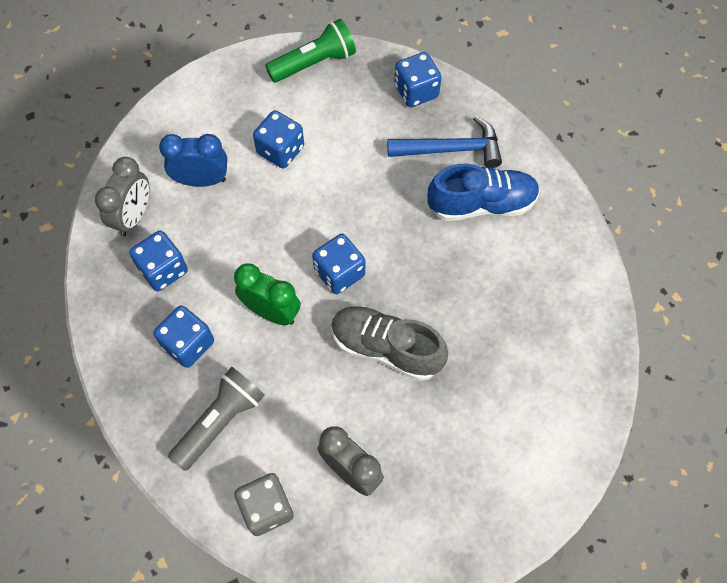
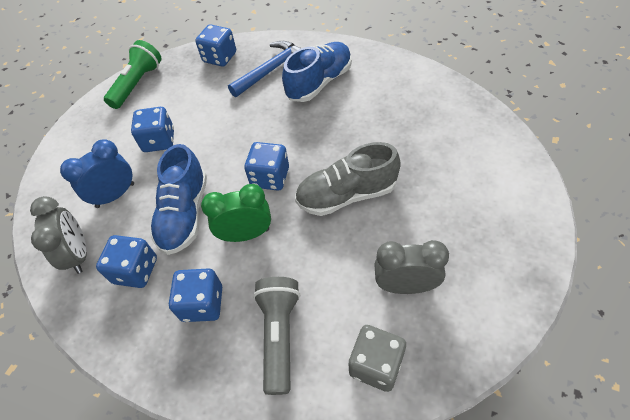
camera: 35 degrees left, 10 degrees down
(240, 248) = (185, 214): none -> blue shoe

